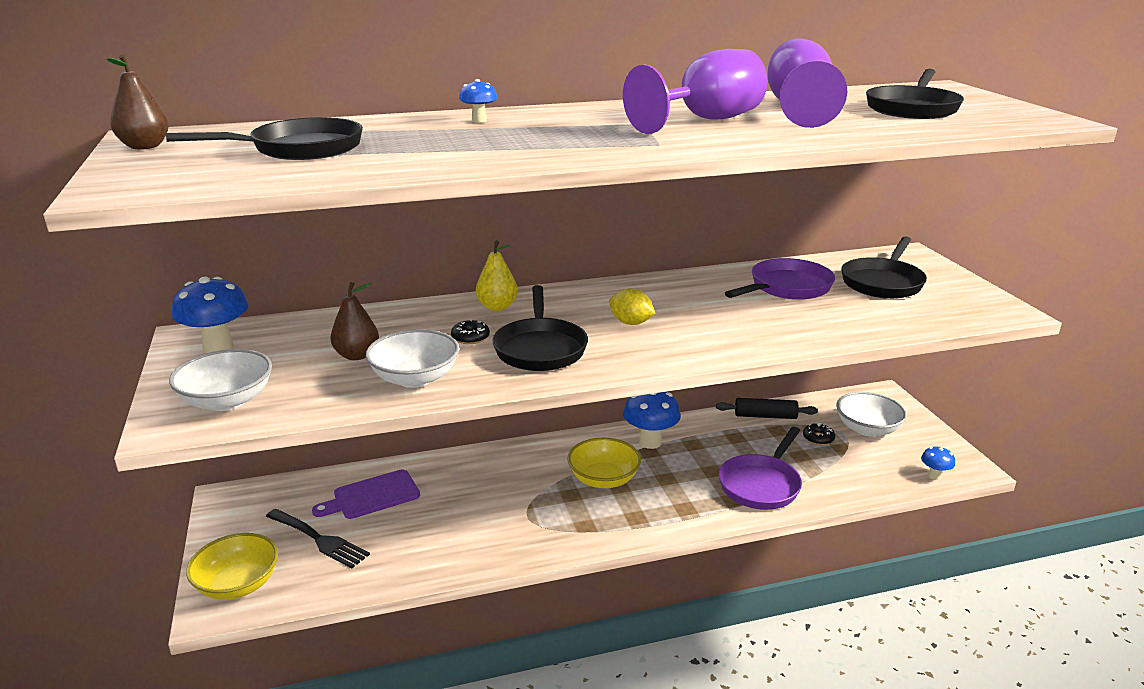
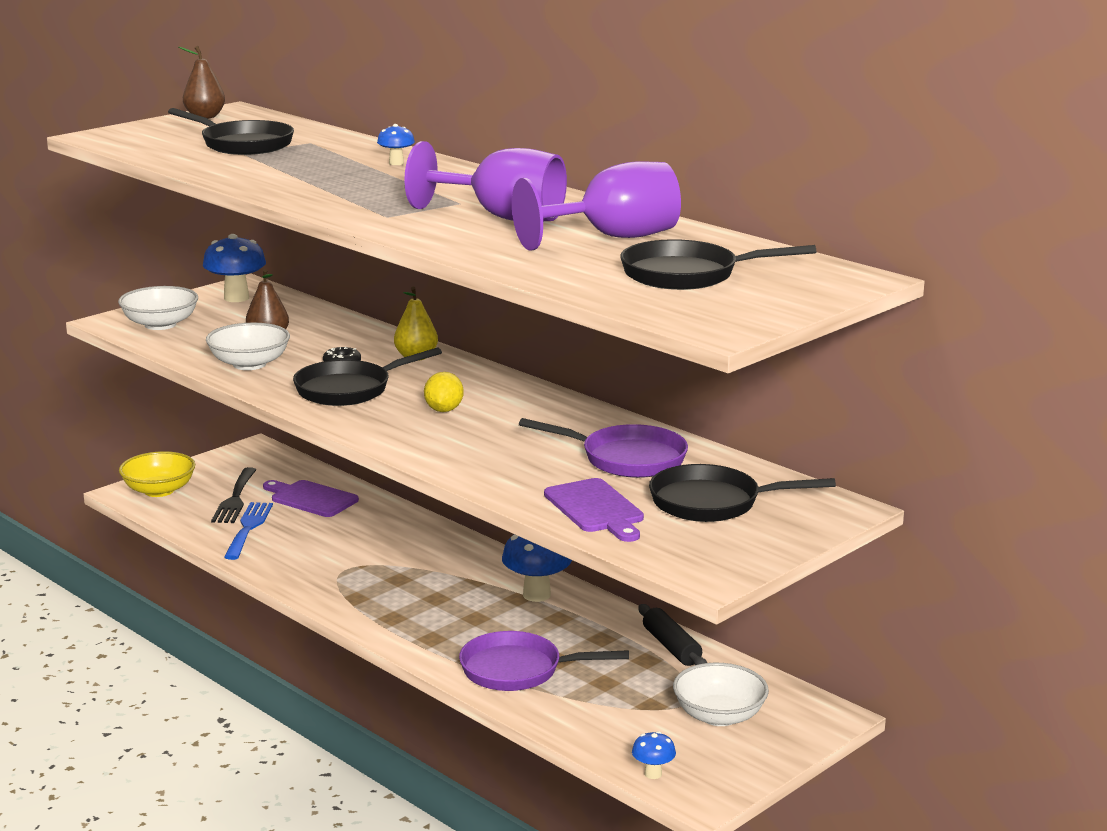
camera: 60 degrees right, 5 degrees down
(390, 548) = (248, 528): none -> blue fork
(603, 479) = (441, 588): yellow bowl -> none
(818, 438) = (657, 687): black donut -> none
(875, 317) = (596, 509): none -> purple cutting board

